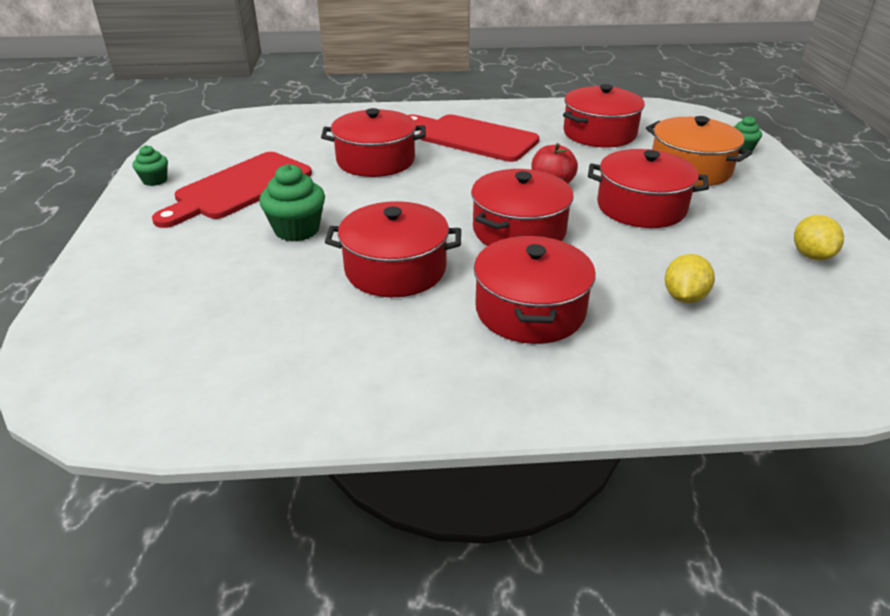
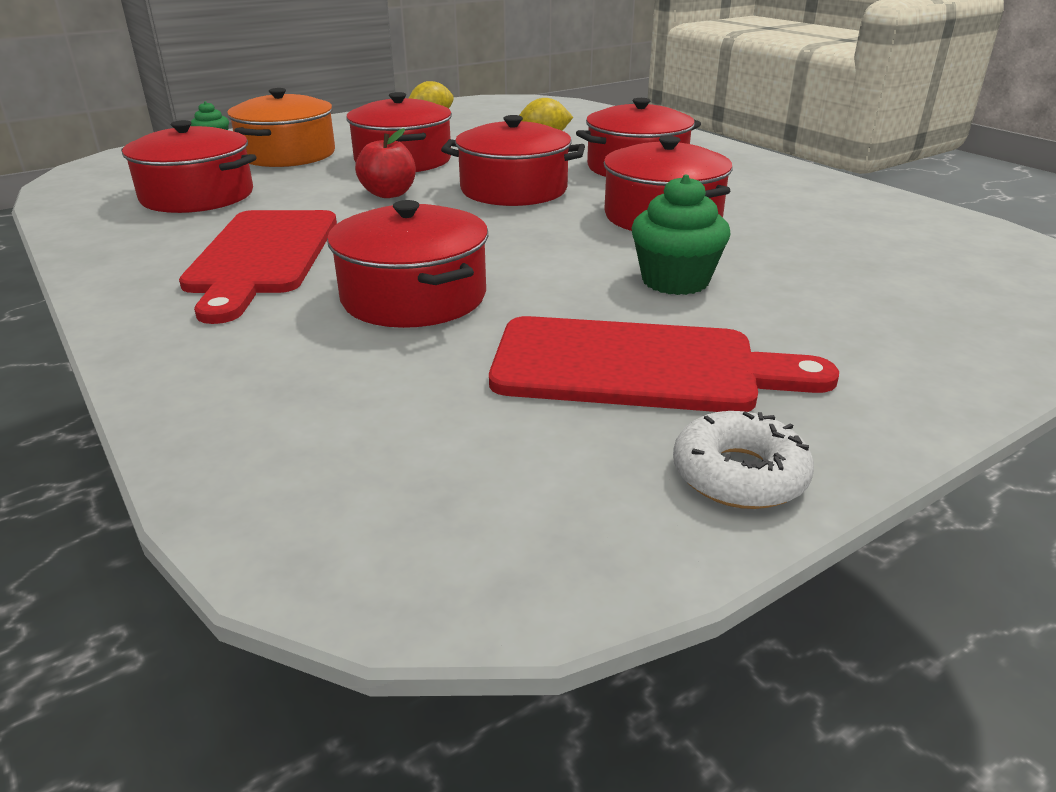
camera: 120 degrees left, 5 degrees down
(155, 180) = (739, 474): green cupcake -> white donut

